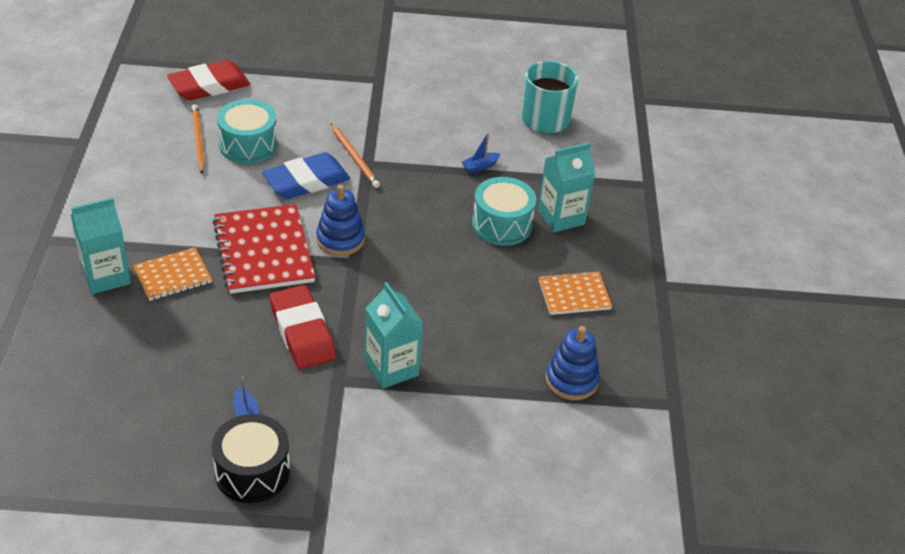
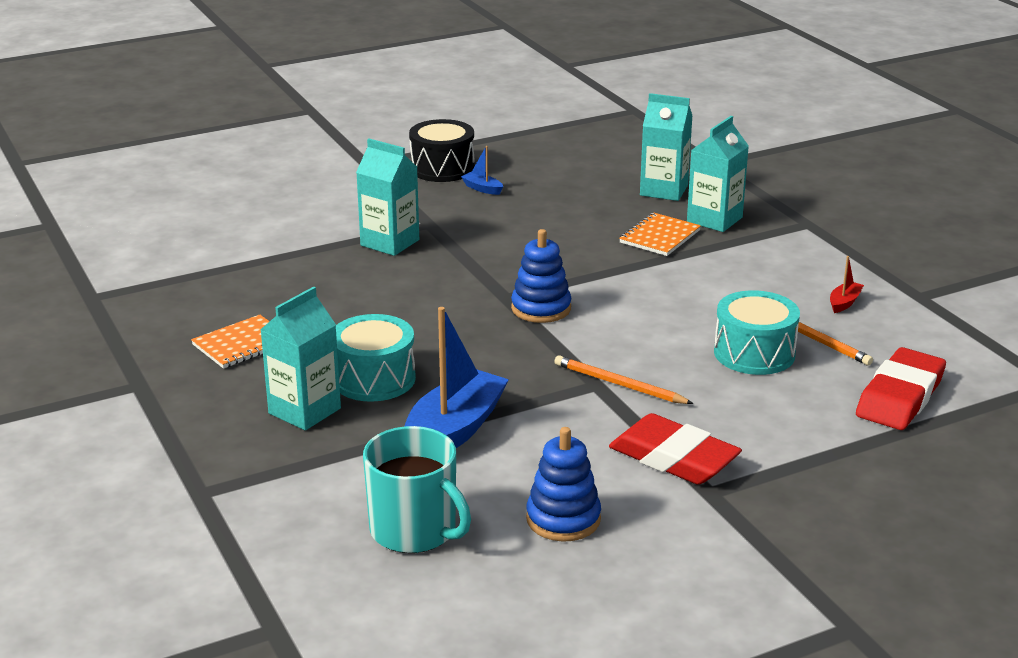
camera: 155 degrees right, 15 degrees down
(95, 334) = (664, 190): none -> turquoise carton
(137, 157) = (844, 303): none -> red boat
(263, 251) = (604, 276): red notebook -> none
(302, 332) = (496, 239): red eraser -> red eraser (674, 458)
(306, 181) = (642, 343): blue eraser -> none
(480, 167) = (454, 430): blue boat -> blue boat, size x2.34
(571, 380) = (208, 283): blue stacking toy -> blue stacking toy (563, 519)

